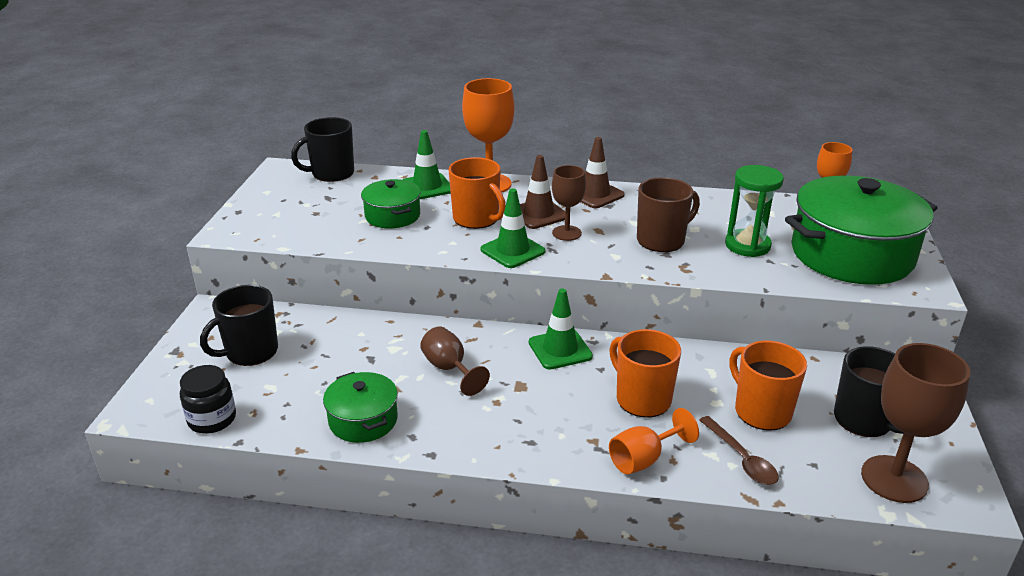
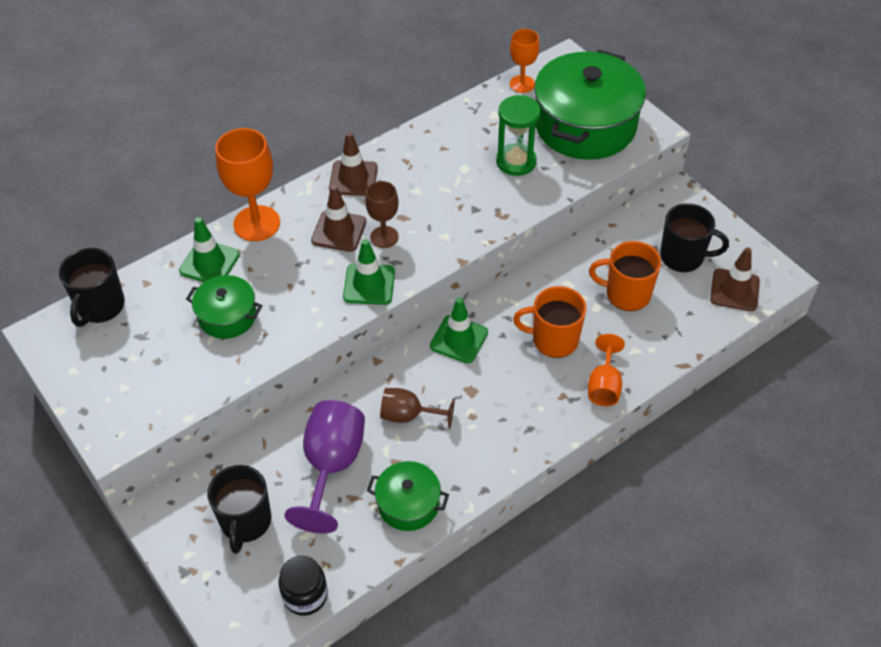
camera: 45 degrees left, 20 degrees up
(351, 360) = (331, 466): none -> purple goblet
(477, 219) = (299, 270): orange mug -> none
(662, 240) = (457, 196): brown mug -> none
(741, 458) = (652, 340): brown spoon -> none
(894, 479) = (734, 290): brown goblet -> brown traffic cone

